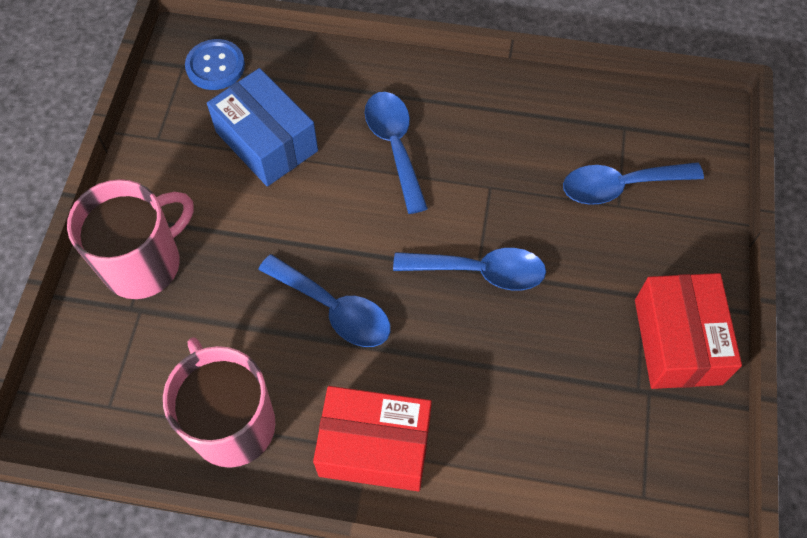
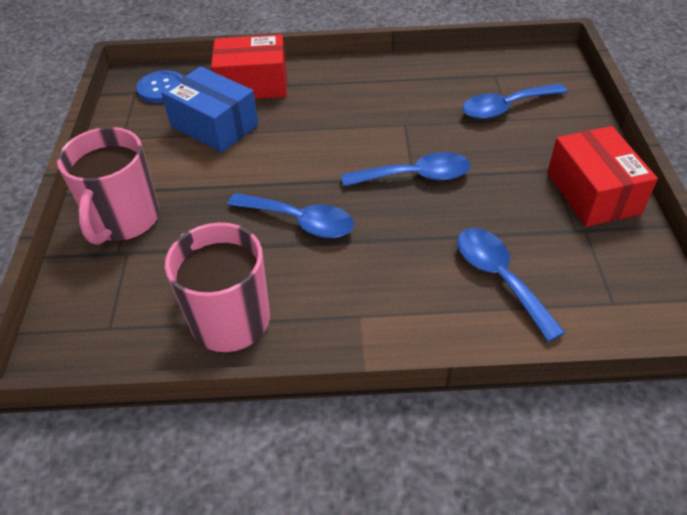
camera: 10 degrees left, 15 degrees down
(144, 263) = (124, 220): pink mug -> pink mug turned 150 degrees clockwise
(375, 446) = (364, 311): red box -> red box (253, 84)
(395, 146) = (320, 112): blue spoon -> blue spoon (499, 278)

